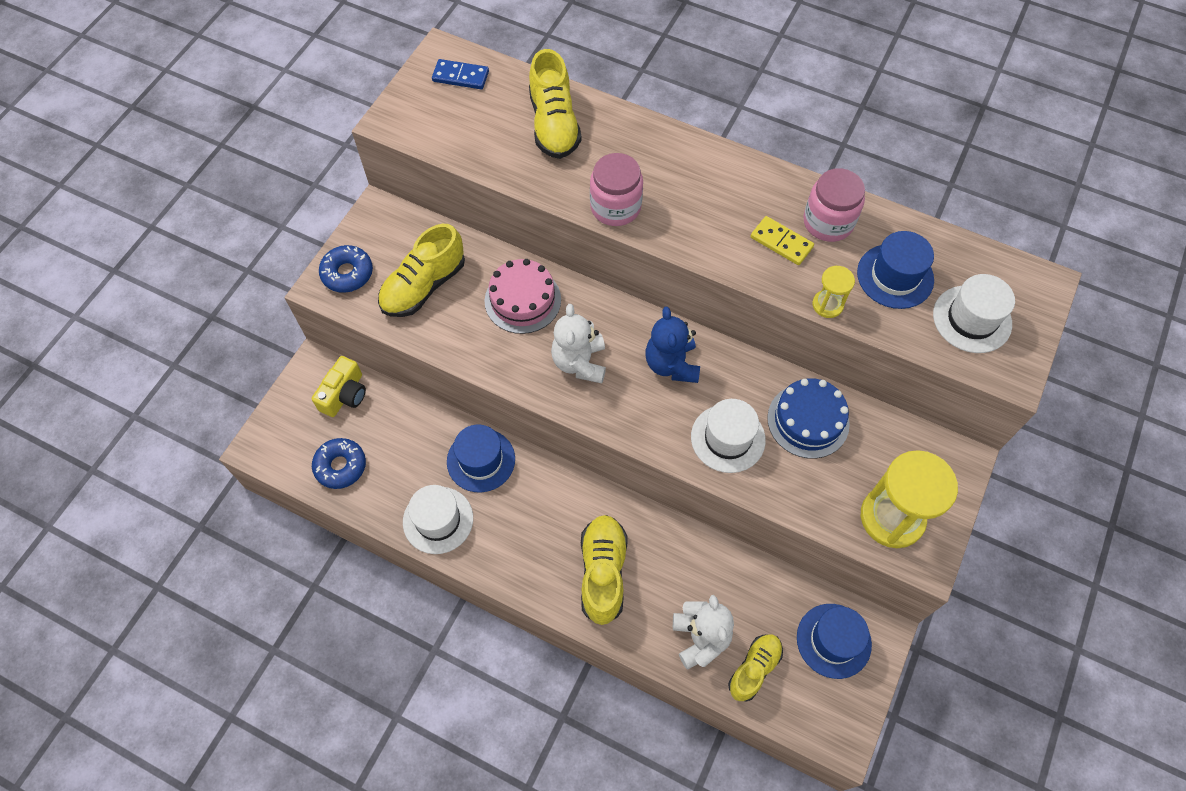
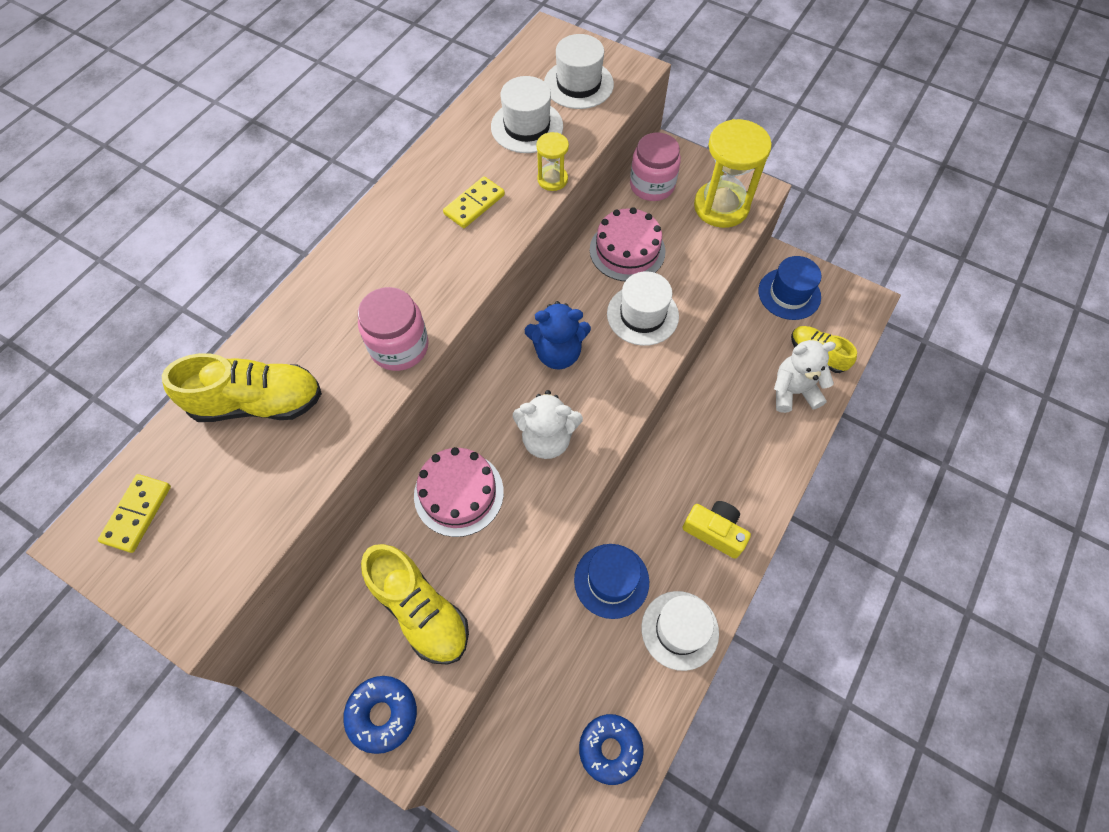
camera: 85 degrees left, 0 degrees up
(344, 394) = (514, 746): yellow camera -> yellow camera (714, 531)
(460, 76) = (137, 514): blue domino -> yellow domino
(603, 573) = (735, 467): yellow shoe -> none
(808, 420) = (627, 250): blue cake -> pink cake
(828, 222) = (456, 165): pink jar -> pink jar (652, 185)
(895, 276) = (527, 126): blue hat -> white hat

